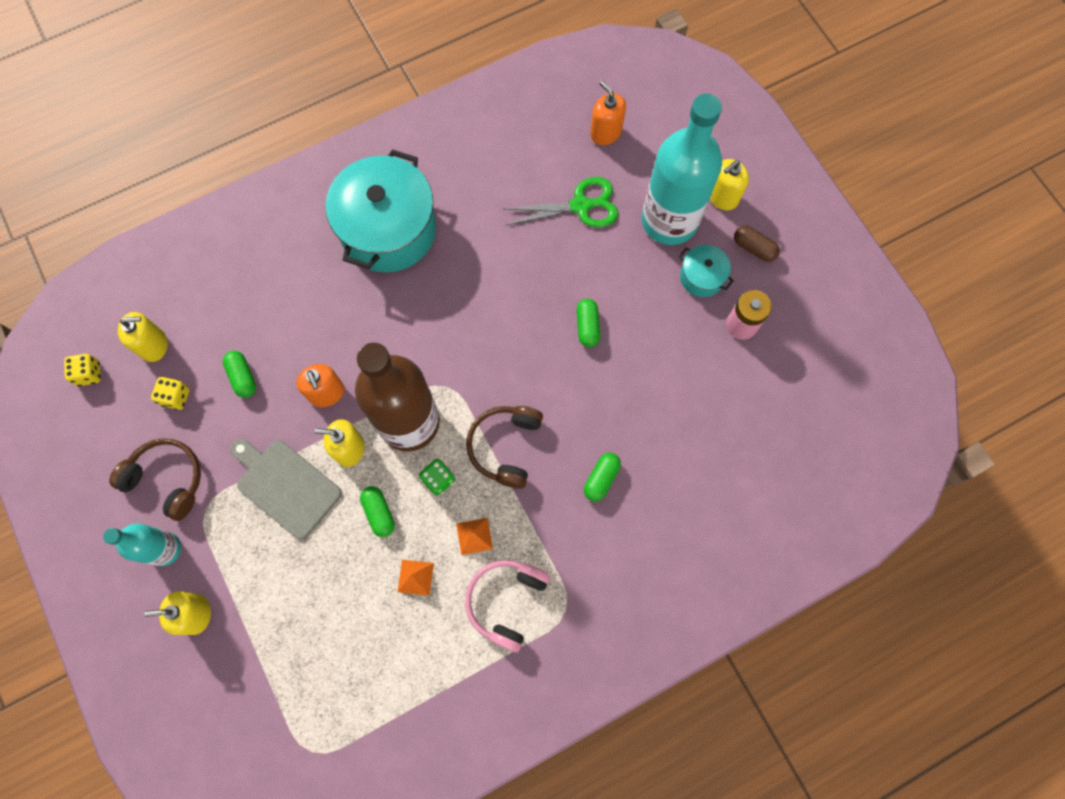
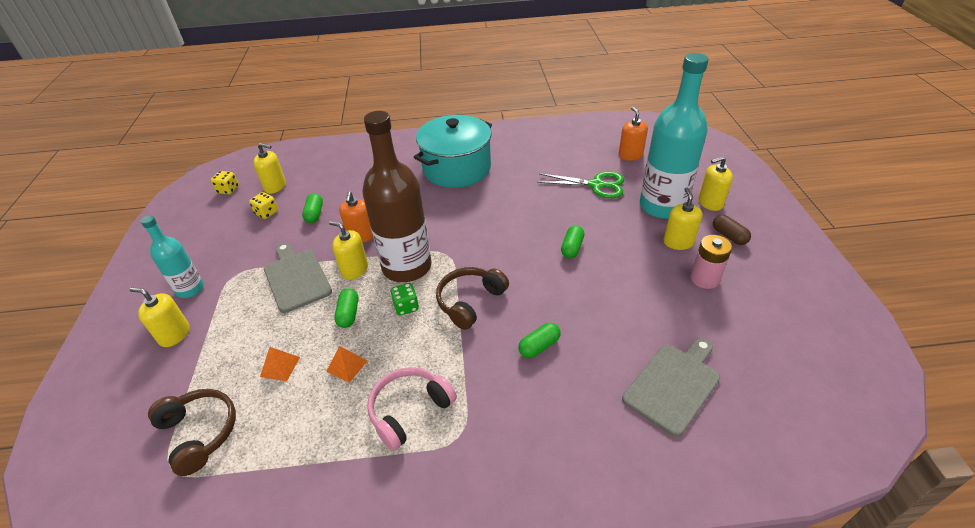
camera: 25 degrees right, 30 degrees down
(167, 479) = (225, 252): brown headphones -> brown headphones (199, 433)
(474, 536) = (411, 352): orange pyramid -> orange pyramid (280, 366)
(701, 277) = (678, 242): turquoise pot -> yellow soap dispenser
(742, 476) = (674, 385): none -> grey cutting board

